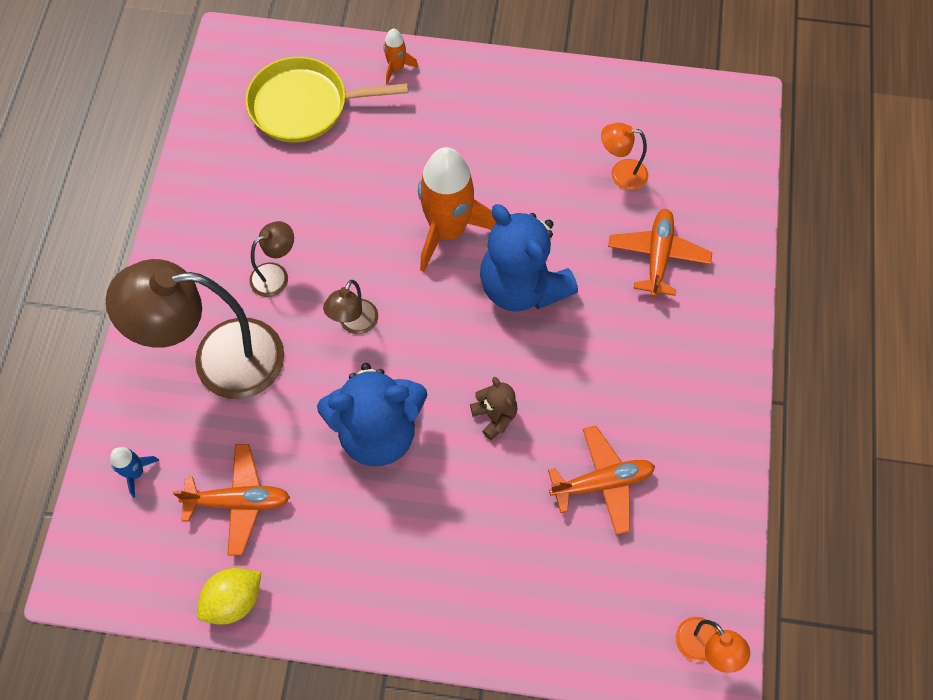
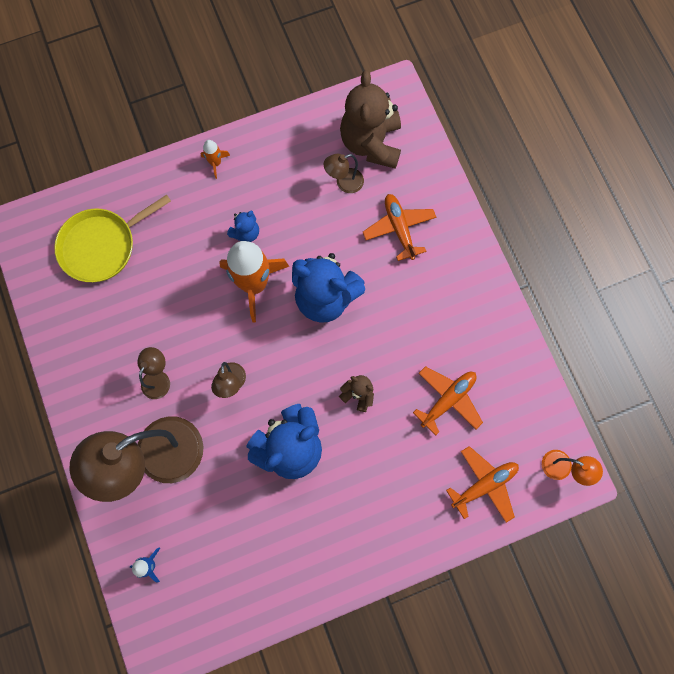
camera: 30 degrees left, 10 degrees up
(234, 600) = (266, 608): yellow lemon -> none
(238, 501) = (229, 544): orange plane -> orange plane (484, 485)
(396, 68) = (149, 184): orange rocket -> orange rocket (215, 163)
(473, 171) = (246, 233): none -> blue teddy bear
(621, 174) = (344, 183): orange lamp -> brown lamp
(679, 147) = (371, 143): none -> brown teddy bear

